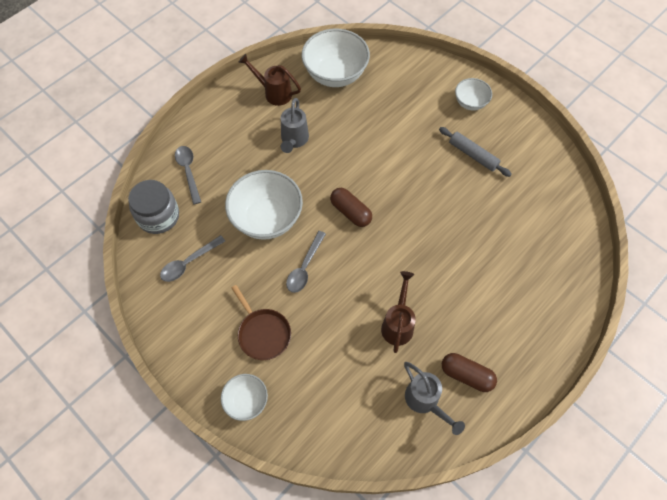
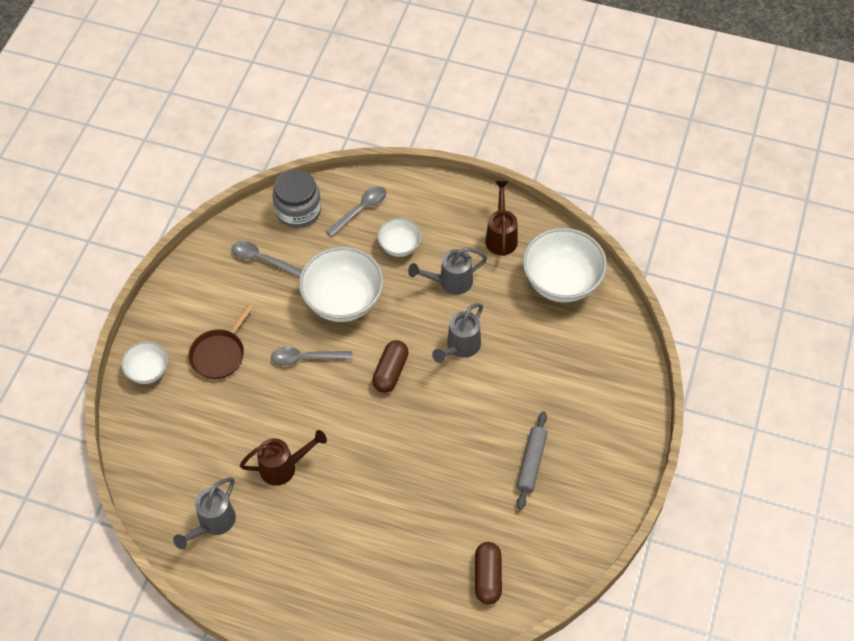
camera: 65 degrees right, 5 degrees down
(354, 158) = (460, 347): none -> grey watering can
(466, 375) = (257, 551): brown capsule -> brown capsule (488, 577)
(470, 103) = (605, 433): white bowl -> white bowl (400, 246)

